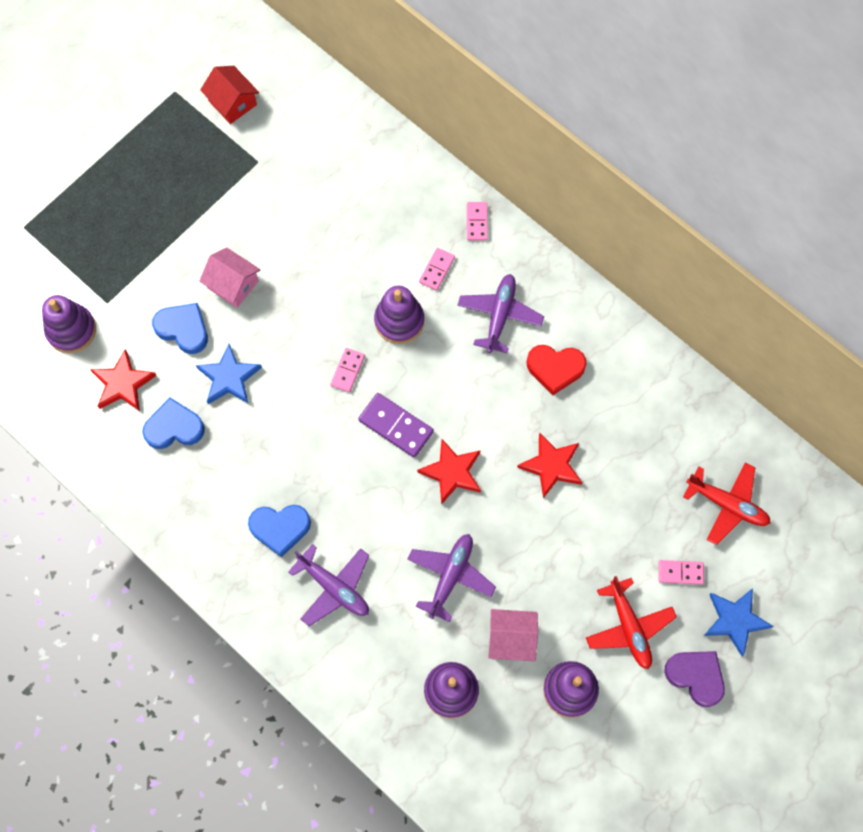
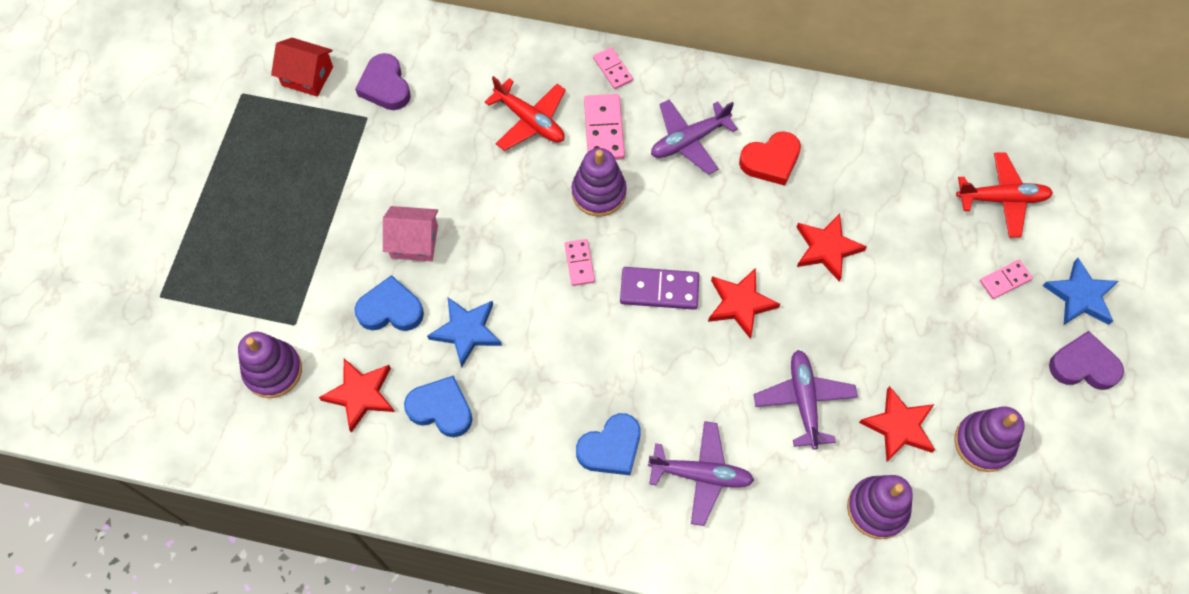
camera: 30 degrees left, 5 degrees down
(174, 428) = (441, 409): blue heart -> blue heart turned 60 degrees clockwise
(287, 142) = (385, 86): none -> purple heart
(436, 270) = (603, 129): pink domino -> pink domino, size x1.62
(499, 316) = (689, 140): purple plane -> purple plane turned 105 degrees counterclockwise
(511, 639) = (899, 426): pink house -> red star
(629, 627) = (995, 355): red plane -> red plane (530, 121)

